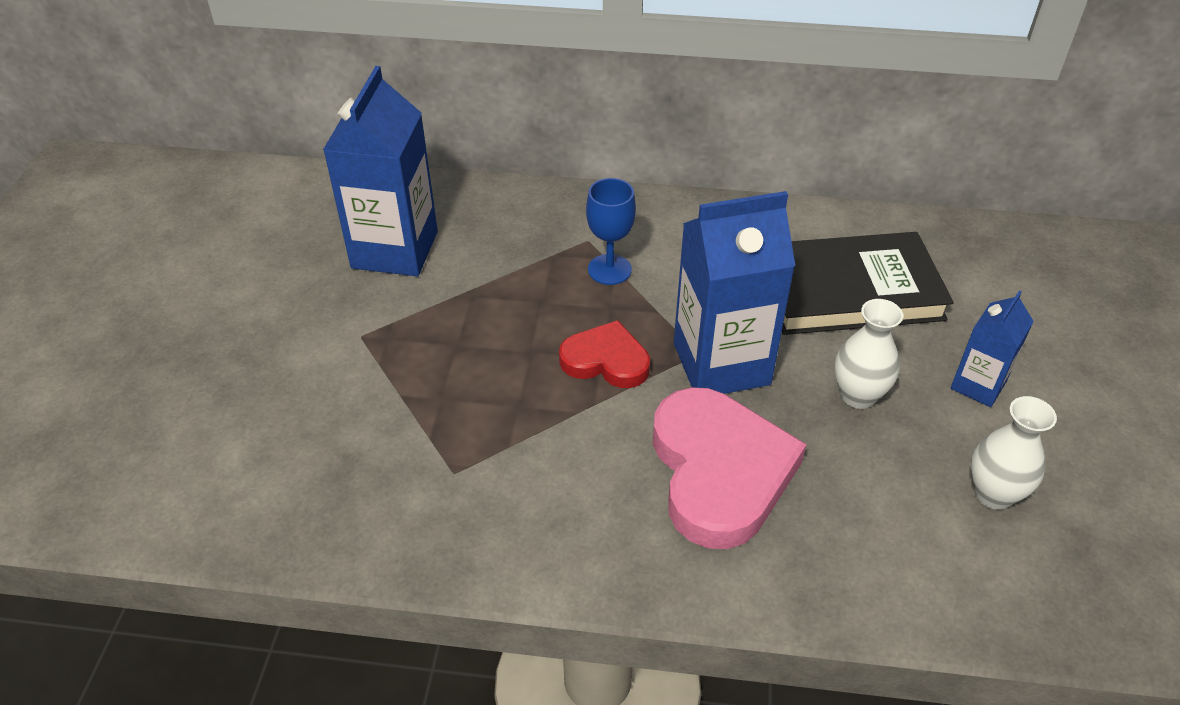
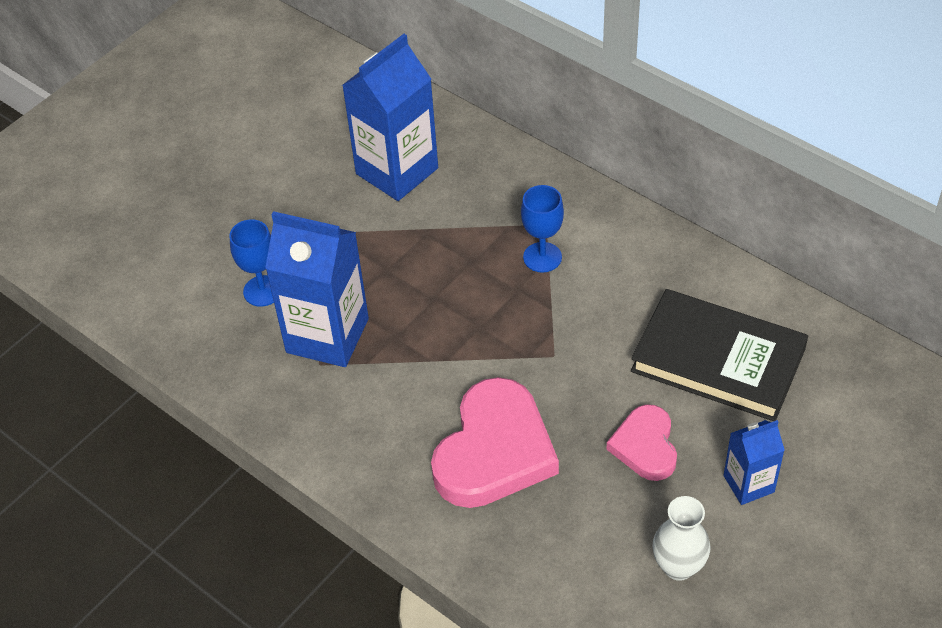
camera: 35 degrees right, 5 degrees up
(327, 425) = (262, 291): none -> blue goblet
(606, 360) = (481, 330): red heart -> none
(721, 364) = (563, 373): blue carton -> blue carton (327, 335)
(858, 395) = (645, 446): white vase -> pink heart

